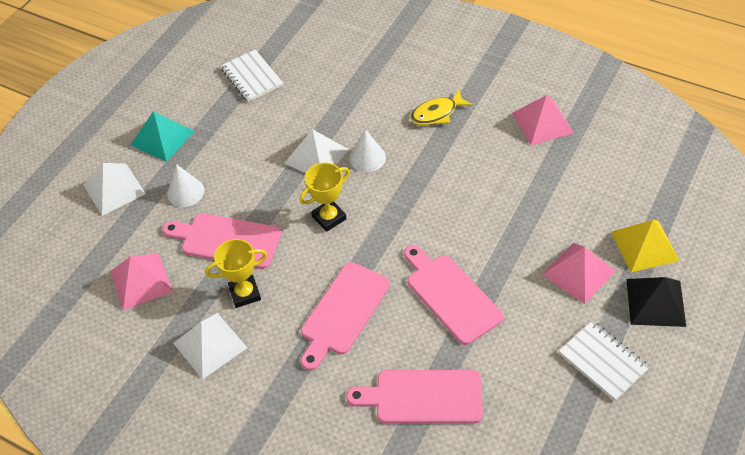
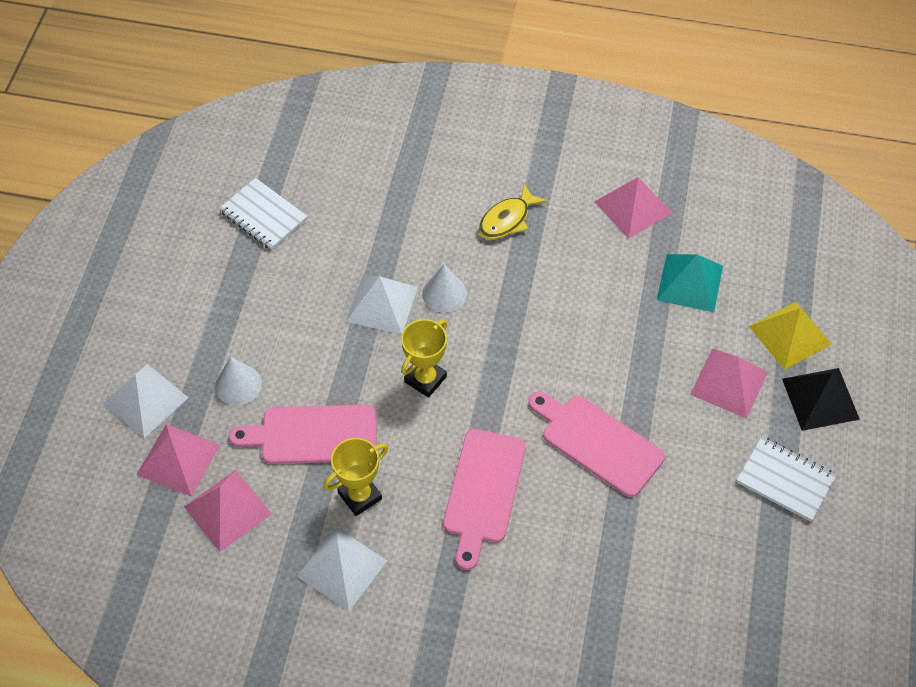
camera: 20 degrees left, 5 degrees up
(120, 236) = (178, 459): none -> pink pyramid
(162, 138) = (180, 319): turquoise pyramid -> turquoise pyramid (690, 282)
(423, 397) = (606, 569): pink cutting board -> none

